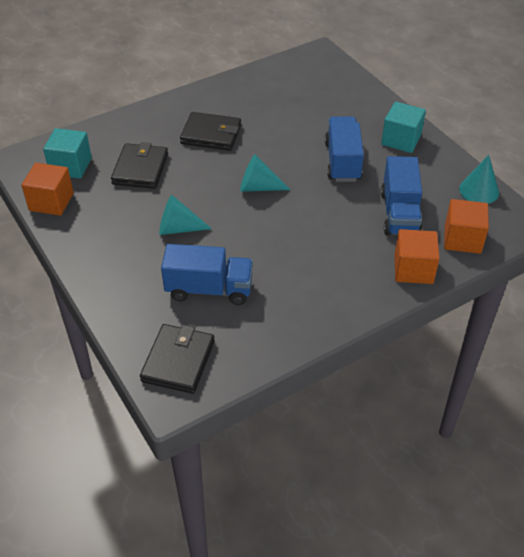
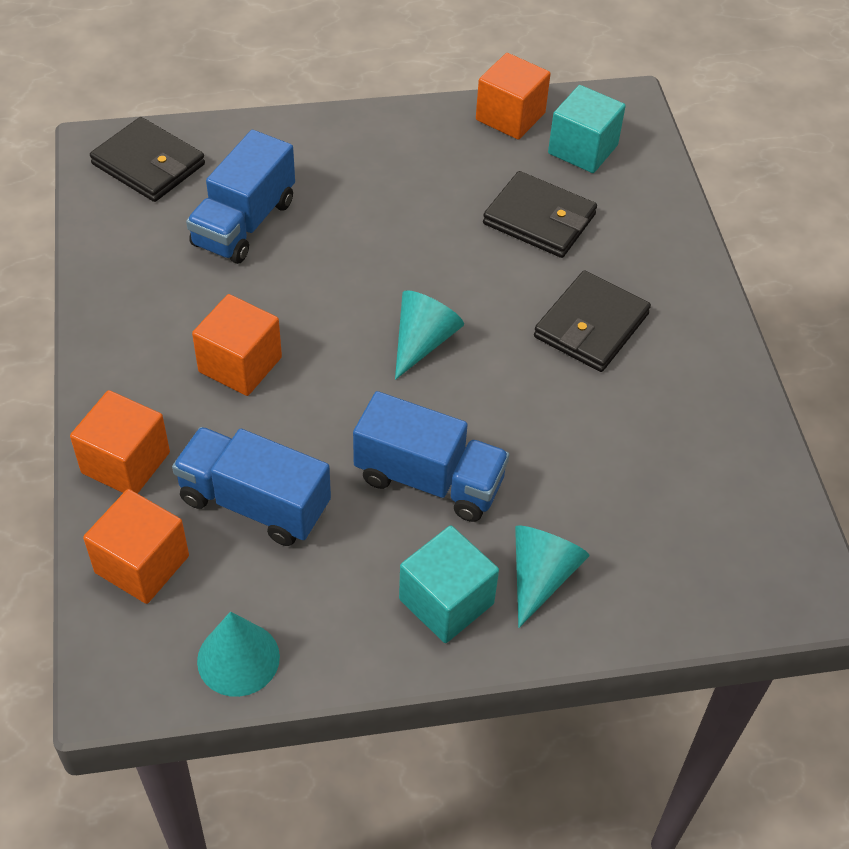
camera: 110 degrees right, 5 degrees up
(178, 228) = (381, 225): turquoise cone -> turquoise cone (541, 576)
(319, 250) = (240, 364): none -> orange cube

